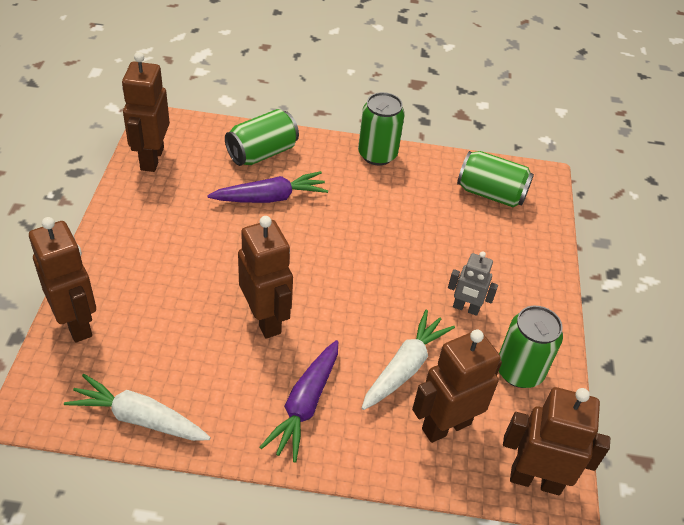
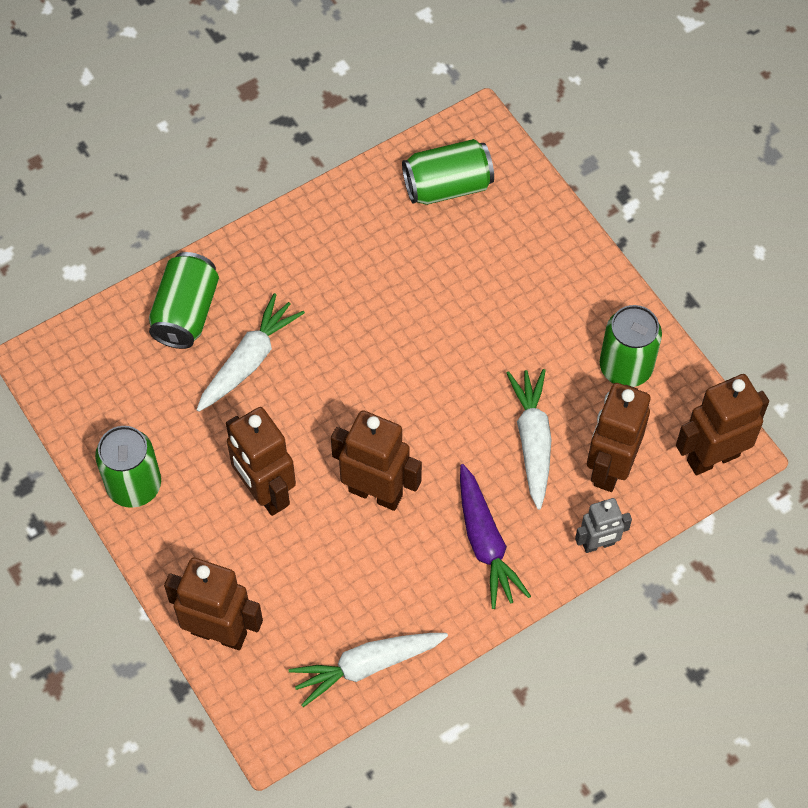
camera: 35 degrees left, 15 degrees up
(151, 158) = (85, 409): brown robot -> brown robot (265, 492)
(270, 197) = (249, 360): purple carrot -> white carrot
(377, 154) = (299, 223): green can -> green can (134, 485)
(465, 308) = (532, 339): grey robot -> grey robot (598, 544)

